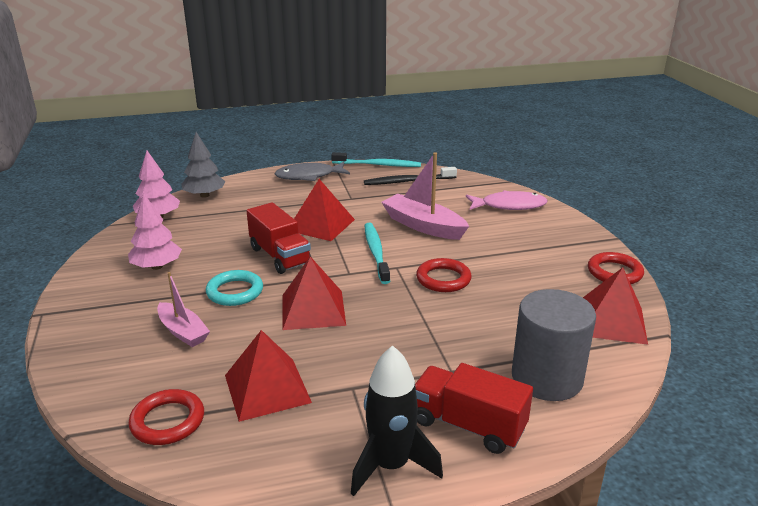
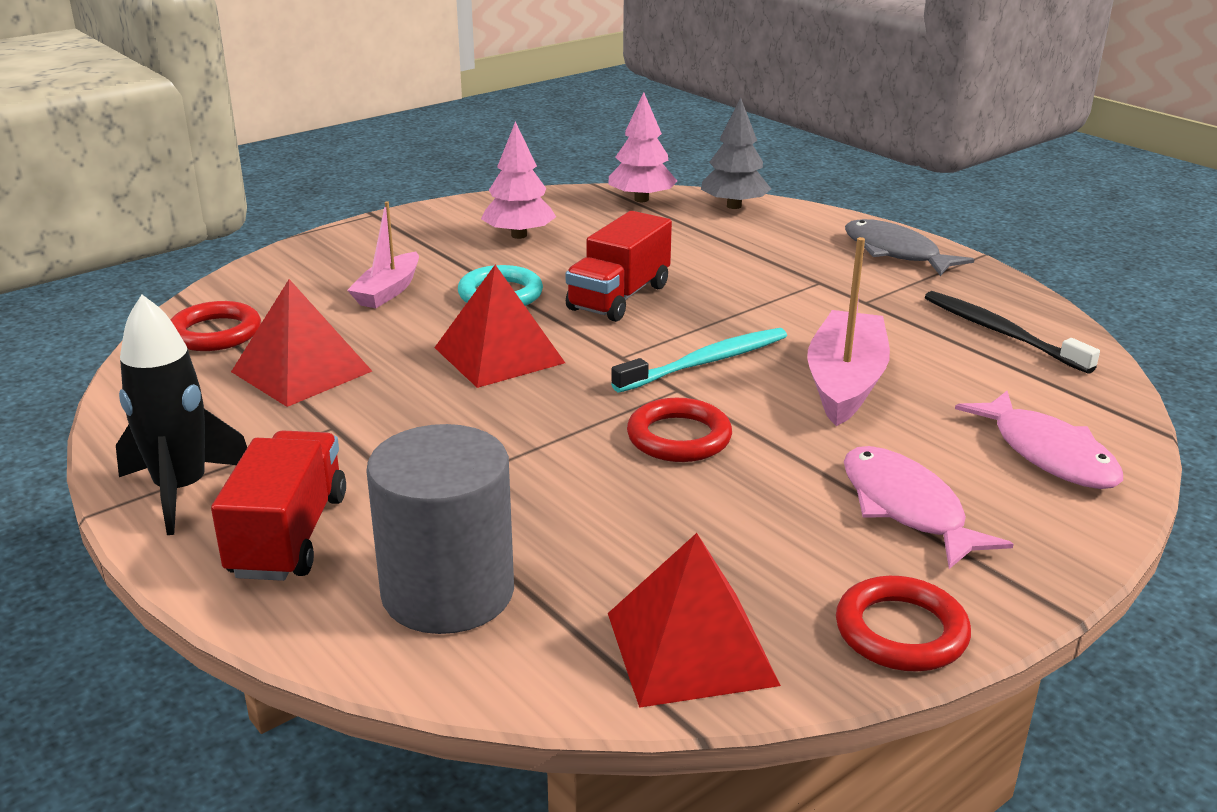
camera: 65 degrees right, 0 degrees up
(321, 225) = (744, 301): red pyramid -> none
(378, 165) = (1027, 293): turquoise toothbrush -> none
(532, 245) = (906, 508): none -> pink fish

